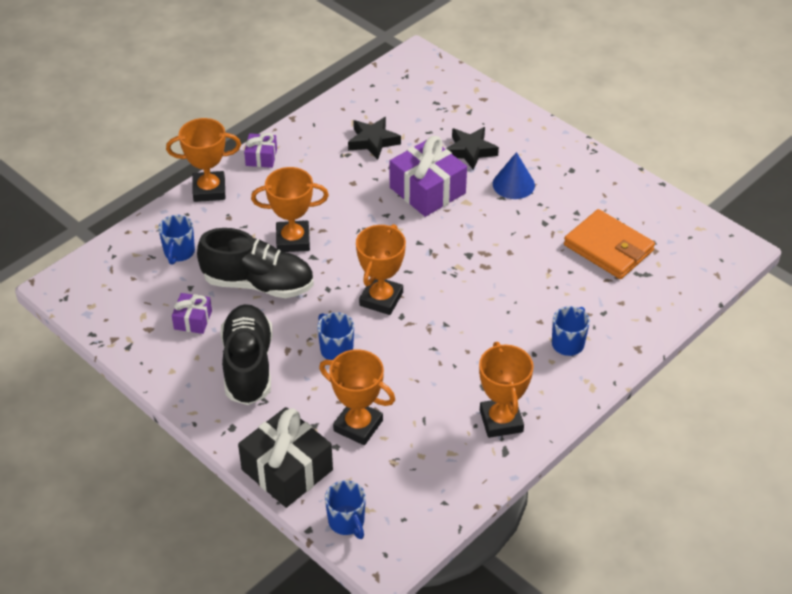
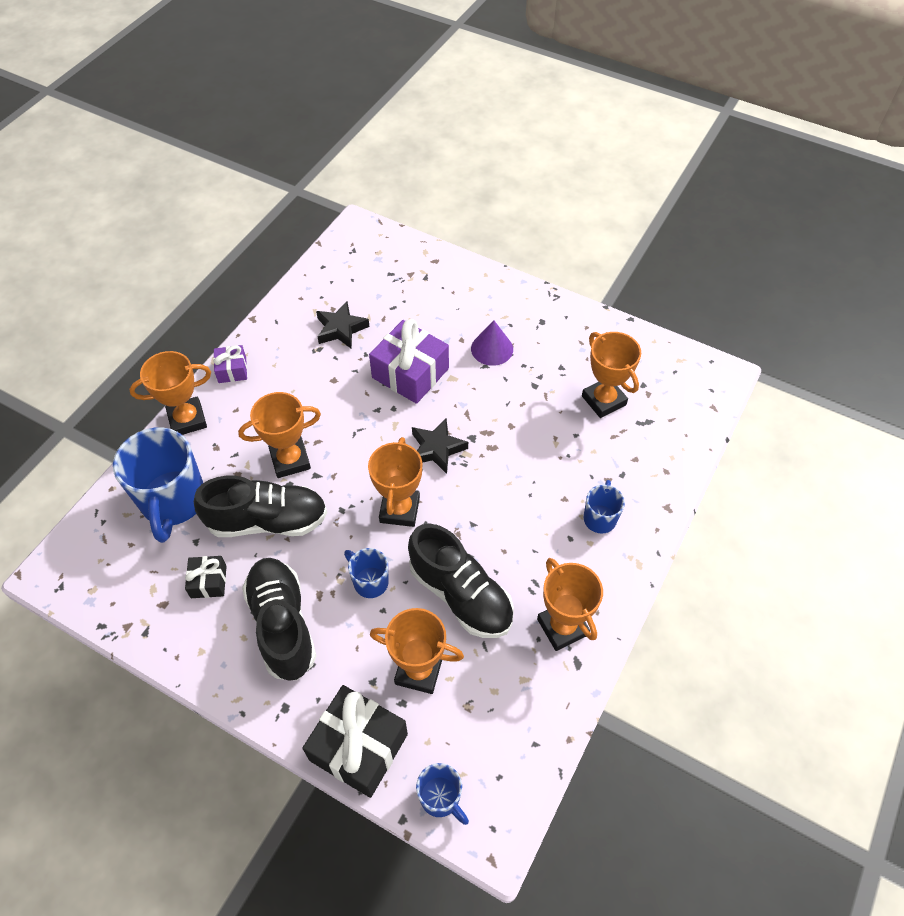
camera: 15 degrees left, 10 degrees up
(179, 253) = (173, 502): blue mug -> blue mug, size x1.98
(193, 320) = (208, 581): purple gift -> black gift
(415, 376) = (460, 594): none -> black shoe
(470, 151) = (439, 320): black star -> black star (437, 449)
(513, 184) = (492, 349): blue cone -> purple cone
(608, 248) = (603, 400): orange wallet -> orange trophy

